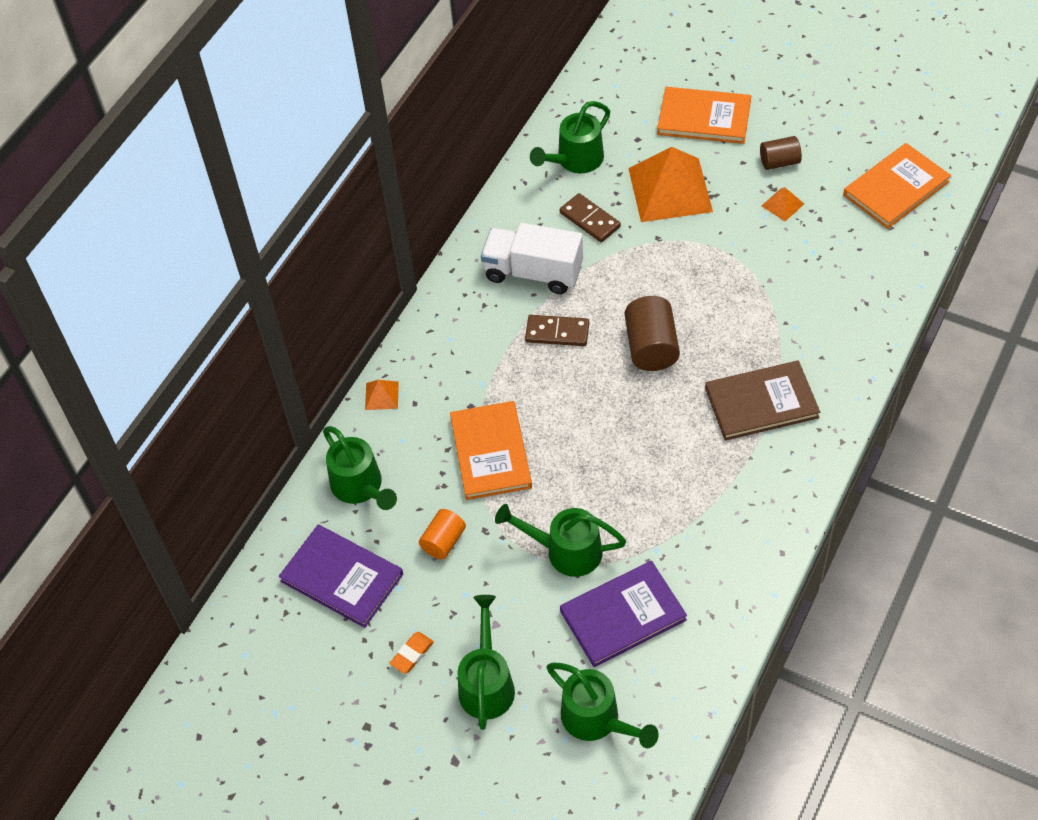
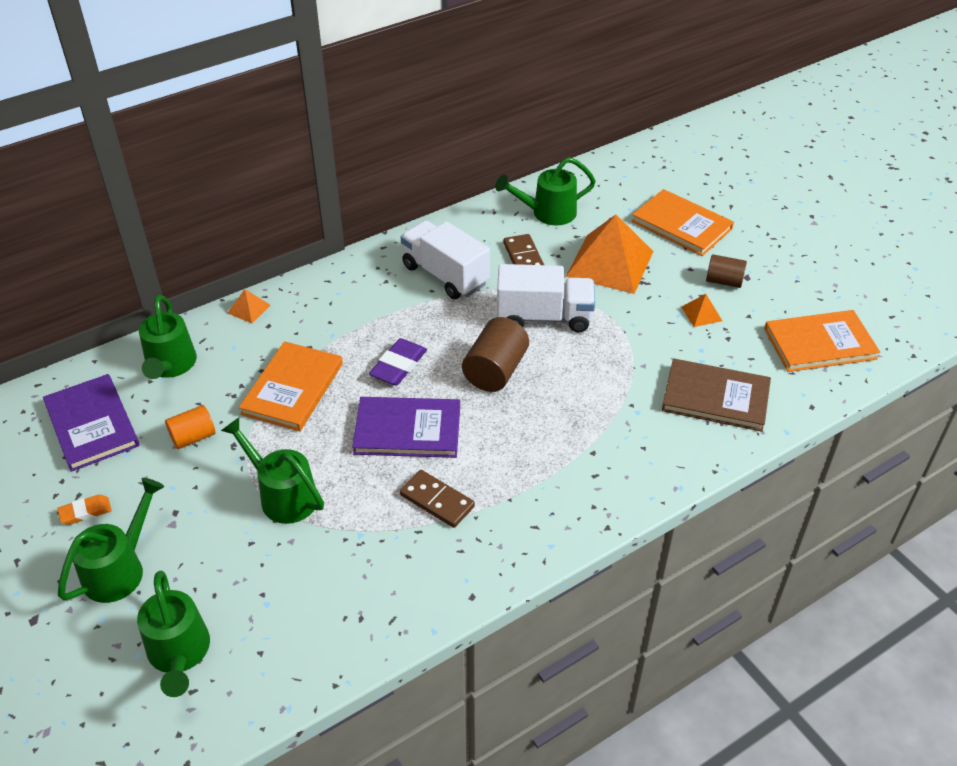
camera: 25 degrees right, 10 degrees down
(557, 332) = (426, 325): brown domino -> brown domino (437, 501)
(565, 384) = (398, 365): none -> purple eraser
(623, 615) = (282, 575): purple book -> purple book (407, 430)
(653, 273) = (544, 317): none -> white truck
(761, 403) = (557, 459): brown book -> brown book (715, 397)

